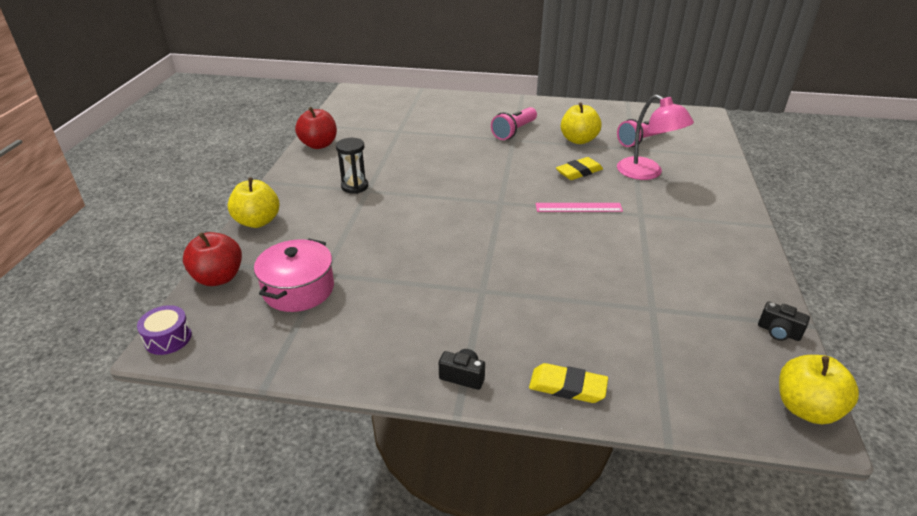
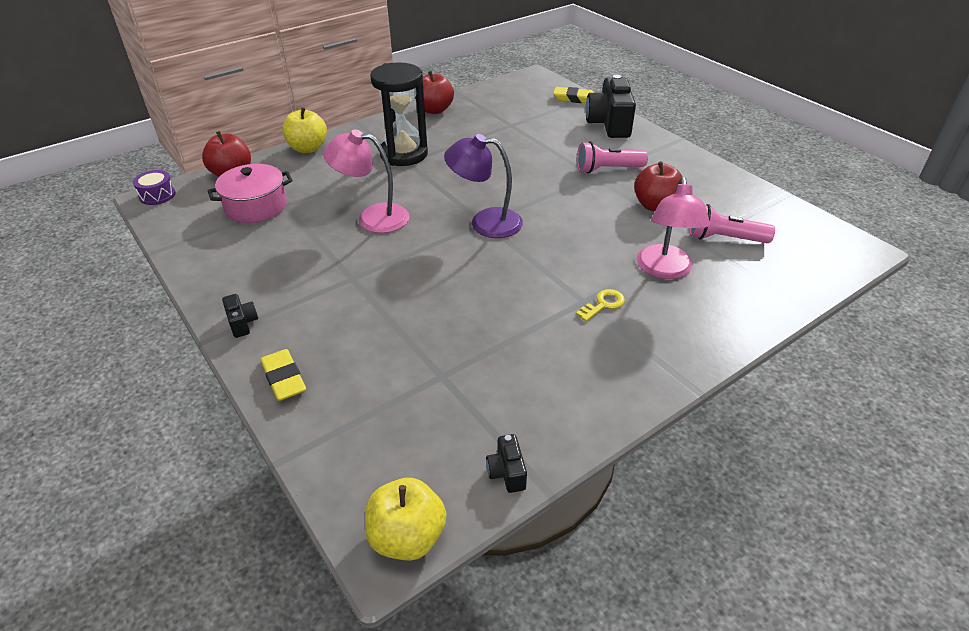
camera: 45 degrees right, 5 degrees up
(354, 186) = (404, 154): black hourglass -> black hourglass, size x1.81
(416, 242) = (372, 217): none -> pink lamp
(464, 103) = (609, 124): none -> black camera
(501, 201) = (485, 222): none -> purple lamp
(578, 140) = (655, 206): yellow apple -> red apple
(578, 207) = (538, 263): pink ruler -> none
(579, 172) = (599, 234): yellow eraser -> yellow eraser (574, 99)
(653, 210) = (603, 304): none -> yellow key

